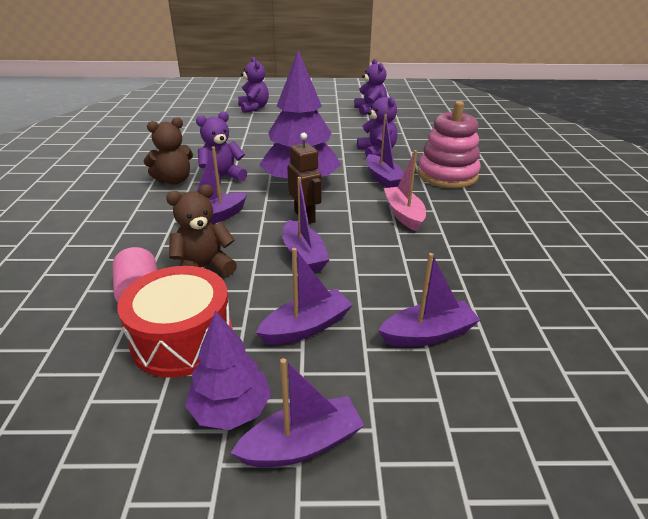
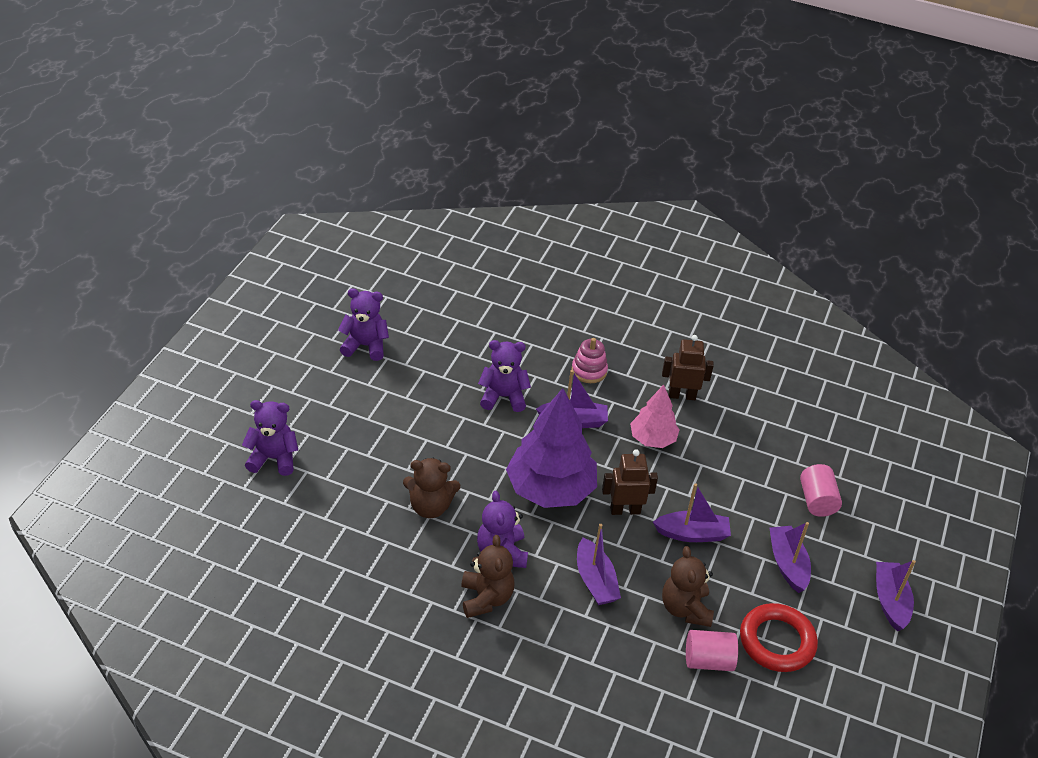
camera: 70 degrees left, 10 degrees up
(182, 339) = (777, 641): red drum -> red ring
(230, 409) = (854, 628): purple tree -> none
(248, 149) = (430, 507): none -> brown teddy bear
(404, 214) = (652, 439): pink boat -> pink tree
(428, 334) = (817, 501): purple boat -> pink cylinder
(447, 175) = (589, 371): pink stacking toy -> pink stacking toy, size x0.55
(477, 219) = (682, 395): none -> brown robot

